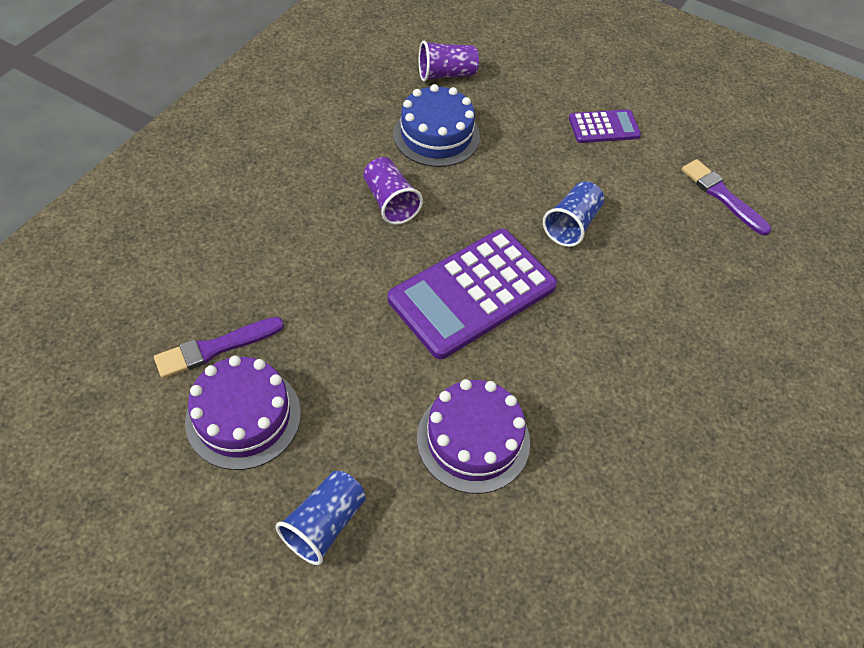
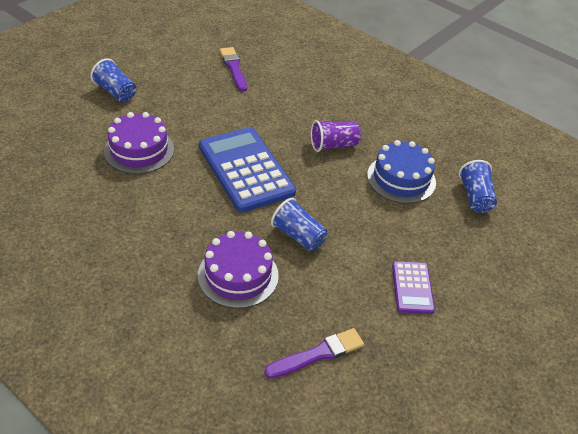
camera: 100 degrees right, 10 degrees down
(243, 417) = (187, 73): purple cake -> purple cake (238, 275)
(446, 75) = (475, 197): purple cup -> blue cup
(472, 293) = (246, 170): purple calculator -> blue calculator

